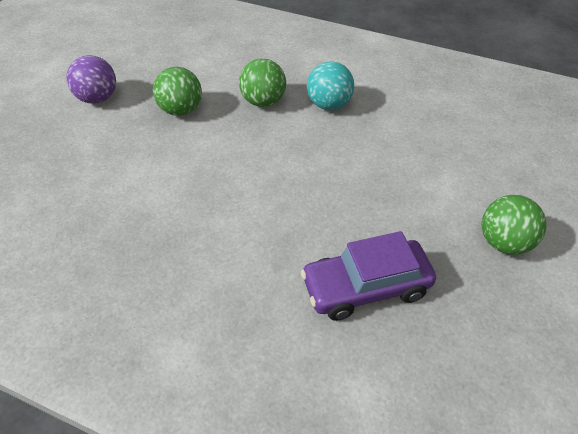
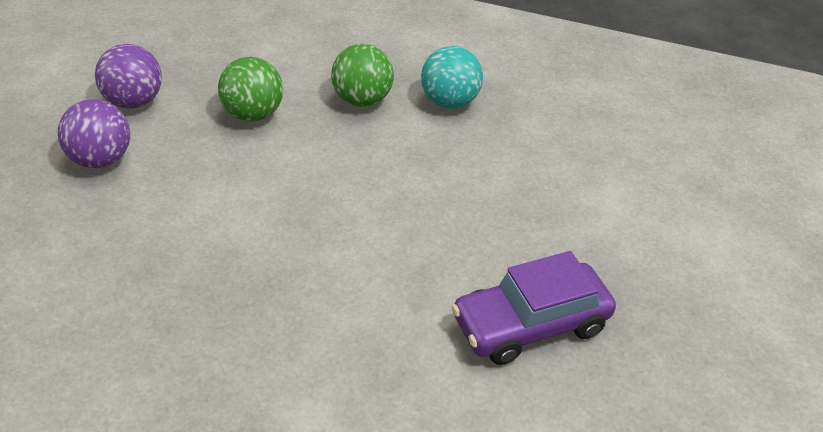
camera: 10 degrees left, 5 degrees down
(65, 140) = (100, 159): none -> purple ball
(504, 243) = (689, 263): green ball -> none

